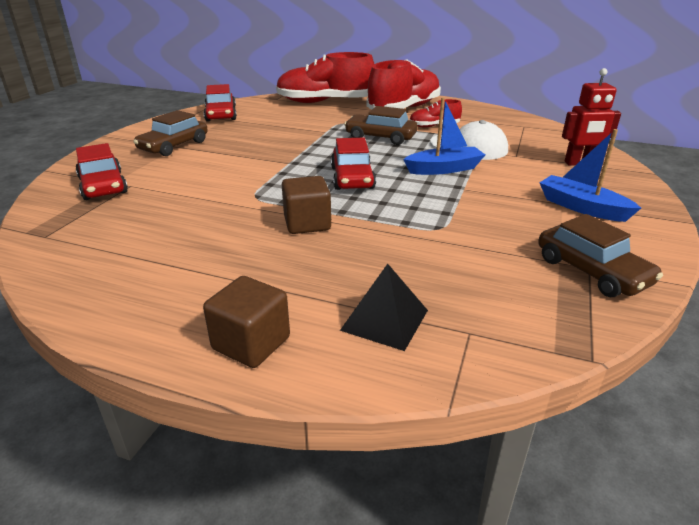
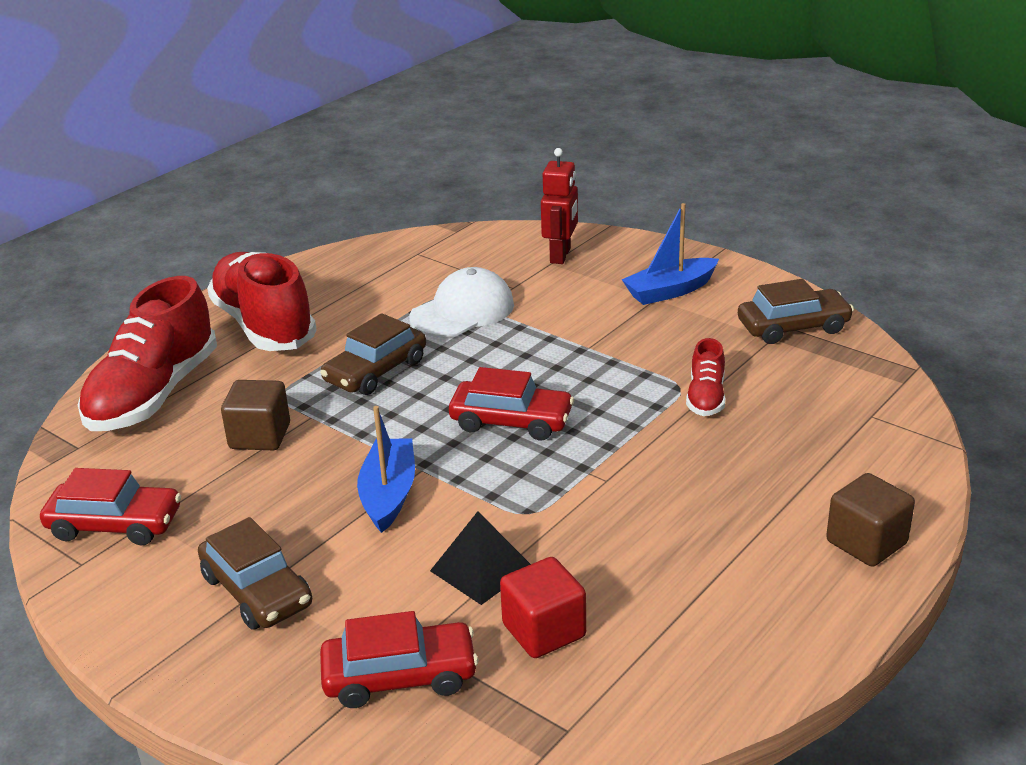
camera: 70 degrees left, 0 degrees up
(137, 217) = (544, 631): none -> red cube
(307, 223) = (630, 477): brown cube -> brown cube (260, 436)
(385, 320) = (844, 456): black pyramid -> black pyramid (481, 568)
(434, 126) = (364, 318): red shoe -> red shoe (706, 397)
(444, 169) = (524, 346): blue boat -> blue boat (389, 494)

